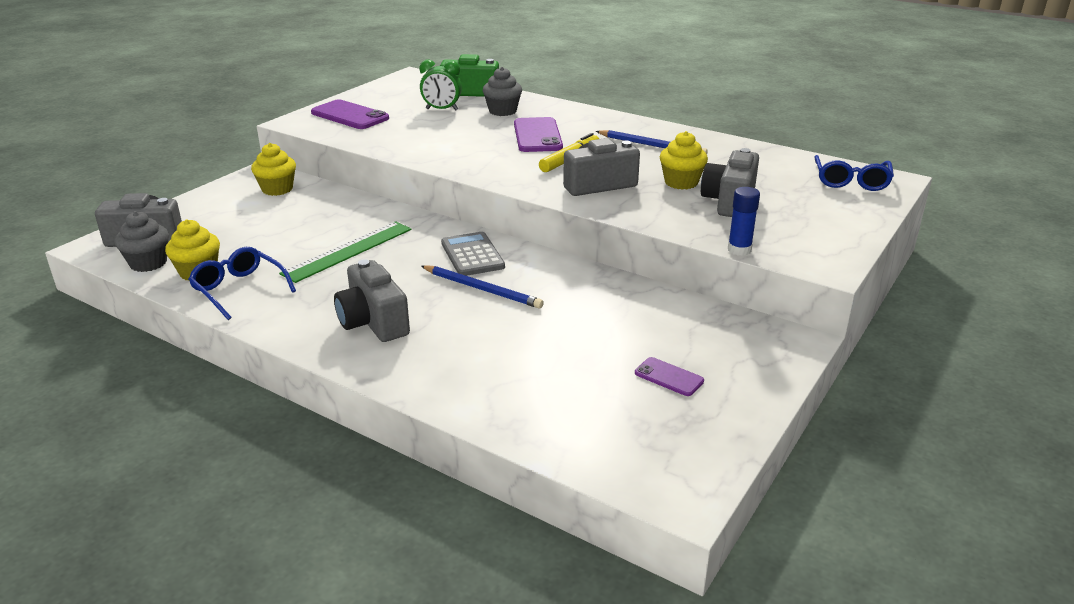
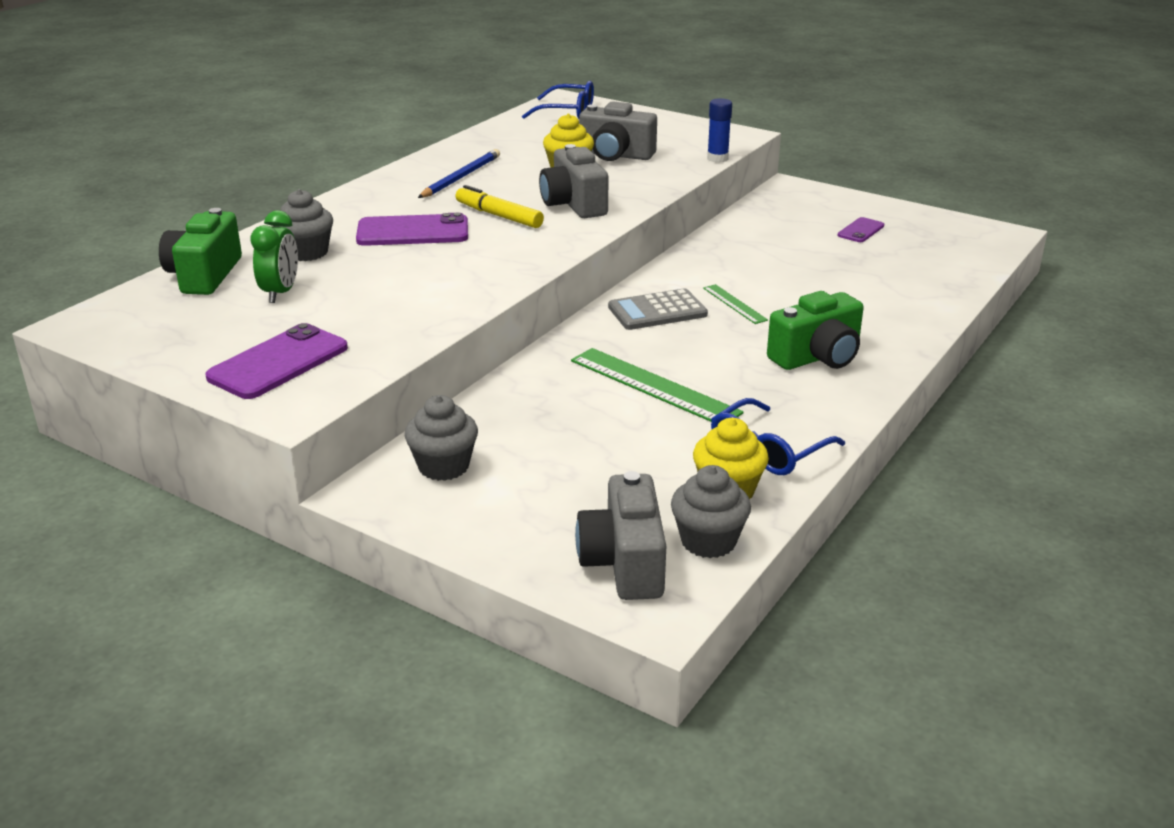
camera: 90 degrees left, 0 degrees up
(277, 189) = (443, 466): yellow cupcake -> grey cupcake
(373, 322) = (817, 357): grey camera -> green camera
(482, 289) = (734, 304): blue pencil -> green ruler

